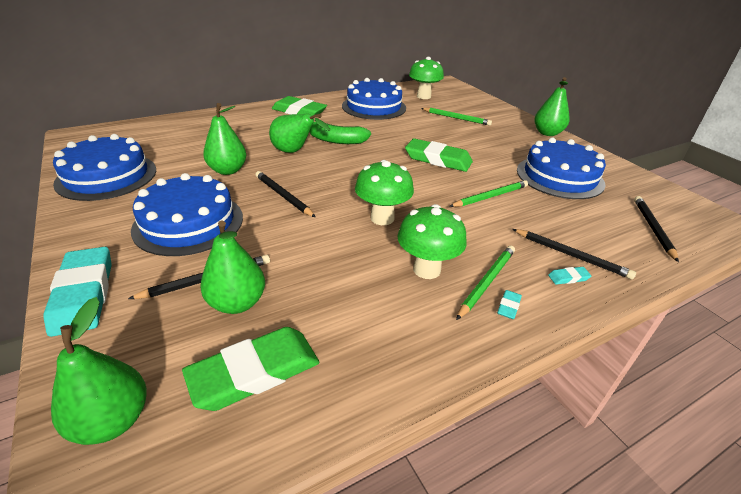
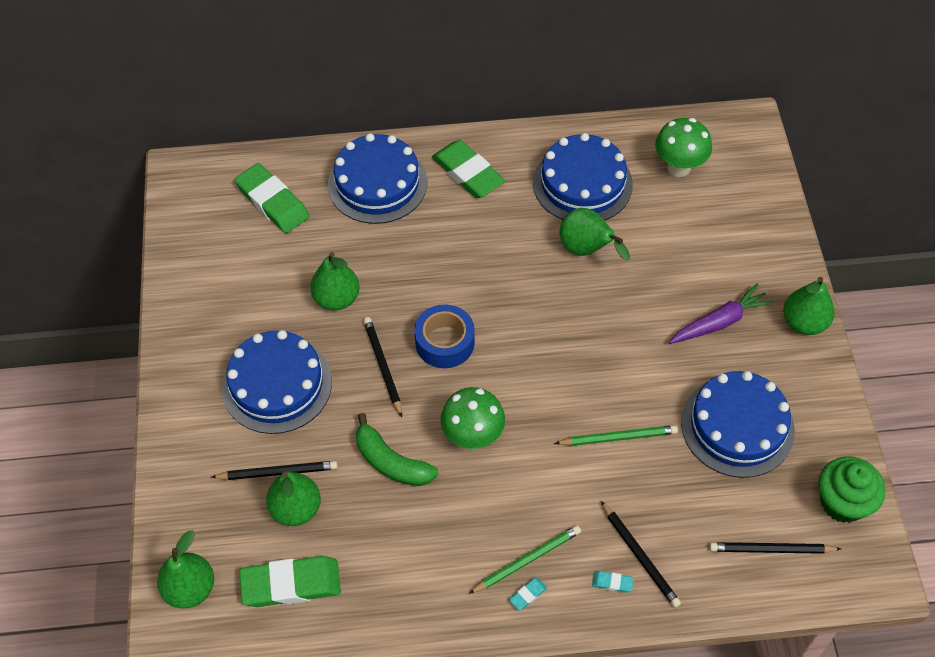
camera: 25 degrees right, 20 degrees up
(83, 294) = (177, 457): turquoise eraser -> none
(107, 176) = (208, 275): blue cake -> blue cake (377, 183)
(294, 152) = (425, 278): green pear -> green pear (587, 250)
(327, 176) = (445, 342): none -> blue tape
(336, 140) = (489, 265): green banana -> green banana (391, 462)
(426, 269) = (479, 525): green mushroom -> none
(438, 159) = (599, 345): green eraser -> green eraser (272, 202)
(456, 118) = (691, 246): green pencil -> none
(501, 140) = (719, 322): none -> purple carrot
(652, 228) = (771, 550): black pencil -> black pencil turned 120 degrees counterclockwise
(661, 196) = (842, 502): none -> green cupcake

